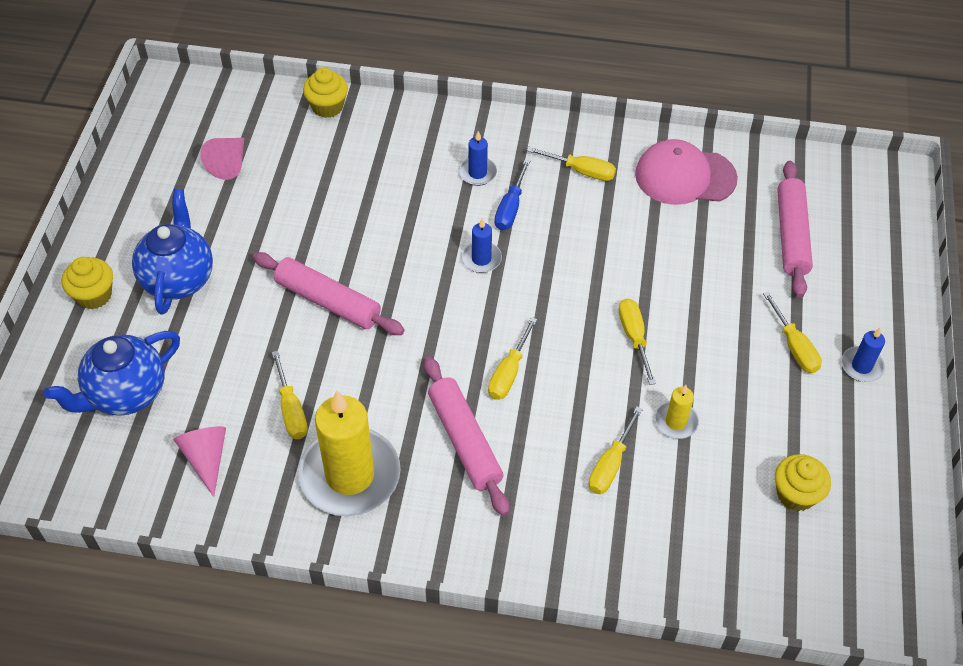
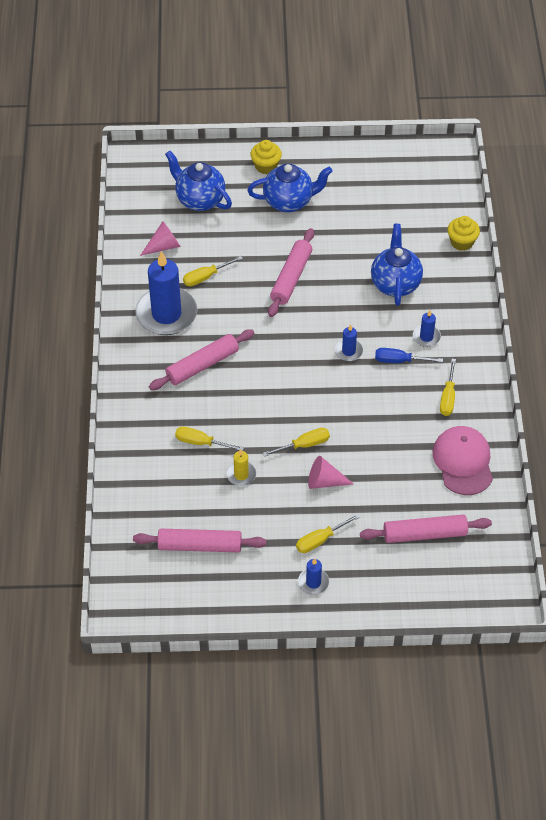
camera: 80 degrees right, 0 degrees up
(229, 164) = (391, 202): pink cone -> pink cone (324, 481)
(350, 475) = (166, 314): yellow candle -> blue candle
(376, 187) = (395, 283): none -> blue teapot
(509, 372) = (259, 380): yellow screwdriver -> none
(796, 494) = (199, 546): yellow cupcake -> pink rolling pin

